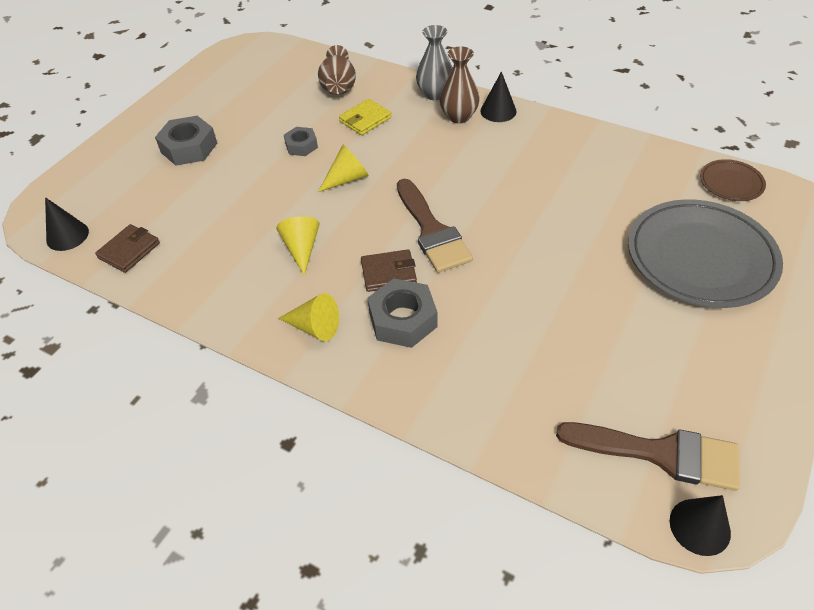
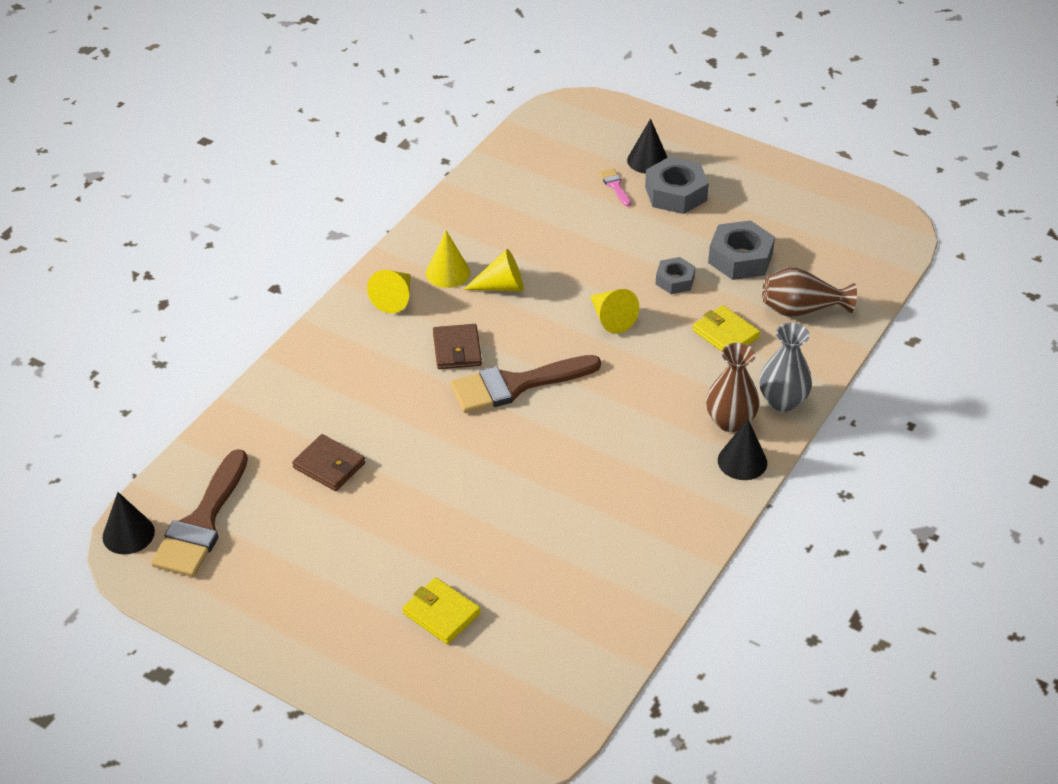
camera: 90 degrees right, 5 degrees down
(67, 236) = (541, 129): black cone -> black cone (647, 160)
(129, 251) = (514, 171): brown wallet -> brown wallet (329, 465)
(169, 183) = (615, 186): none -> pink brush
(278, 289) = (447, 272): none -> yellow cone
(402, 320) = (392, 358): grey nut -> grey nut (740, 258)
(700, 258) = (441, 613): grey plate -> yellow wallet
(731, 183) = (572, 680): brown plate -> none

